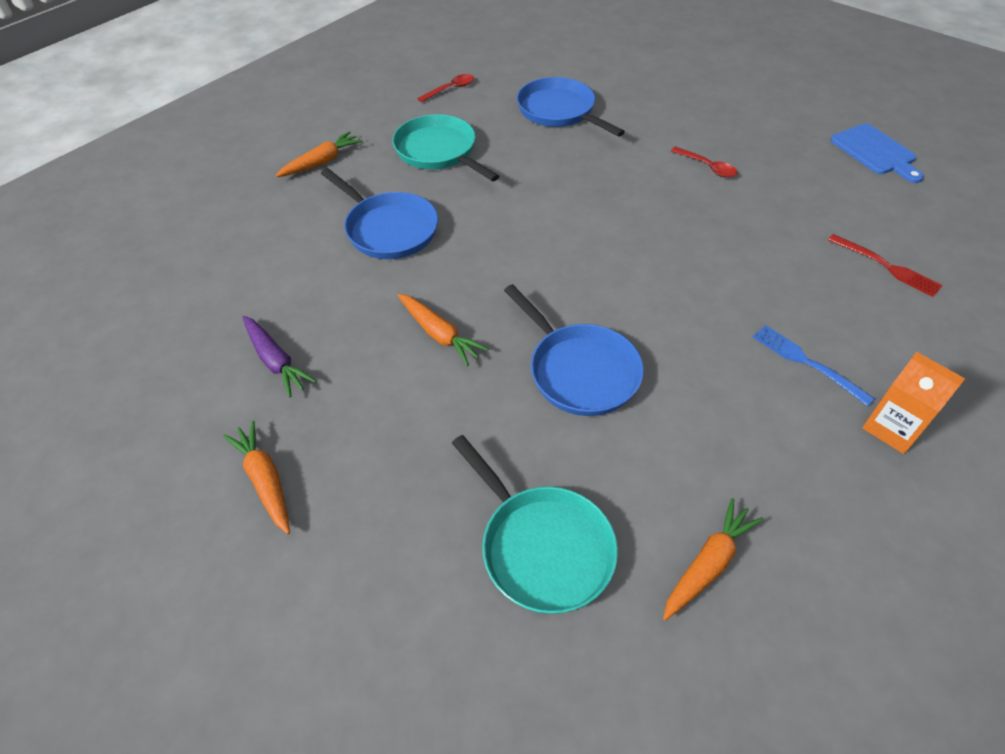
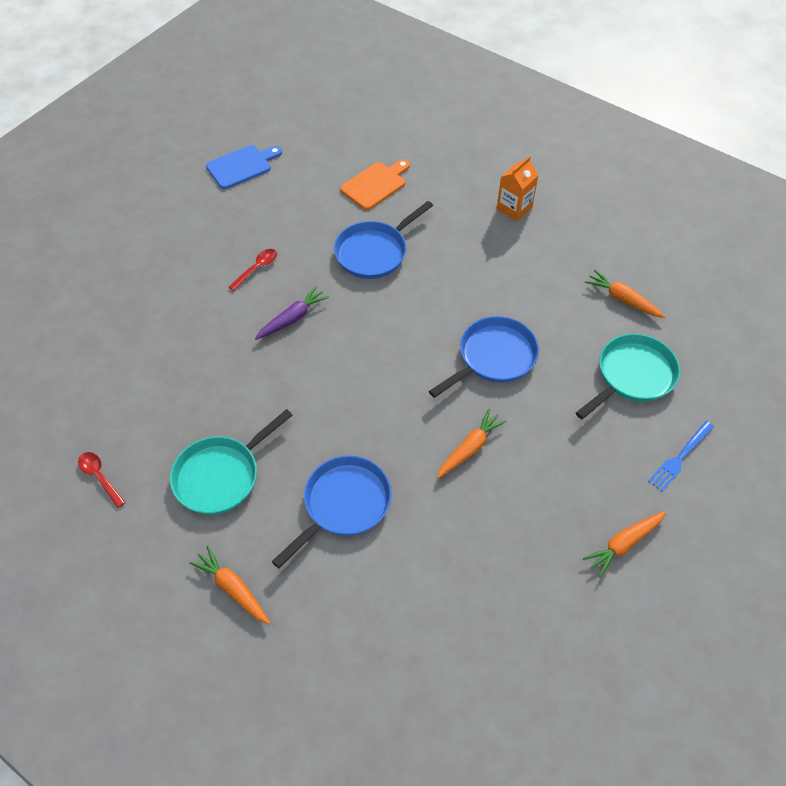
camera: 95 degrees left, 5 degrees up
(276, 361) = (513, 565): purple carrot -> purple carrot (292, 318)
(559, 111) = (158, 374): blue pan -> blue pan (374, 252)
(806, 362) = (468, 238): blue fork -> blue fork (680, 458)
(887, 267) = (375, 184): red fork -> orange cutting board

